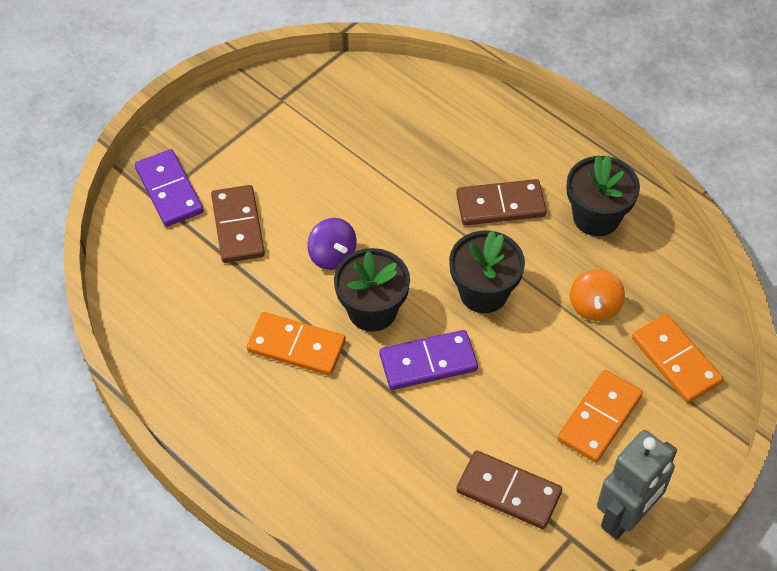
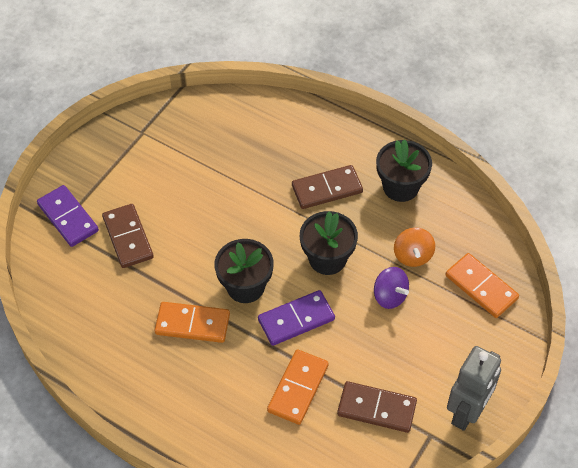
camera: 10 degrees left, 0 degrees up
(332, 255) = (206, 249): purple spinning top -> purple spinning top (389, 296)
(599, 418) = (433, 340): orange domino -> orange domino (298, 388)

